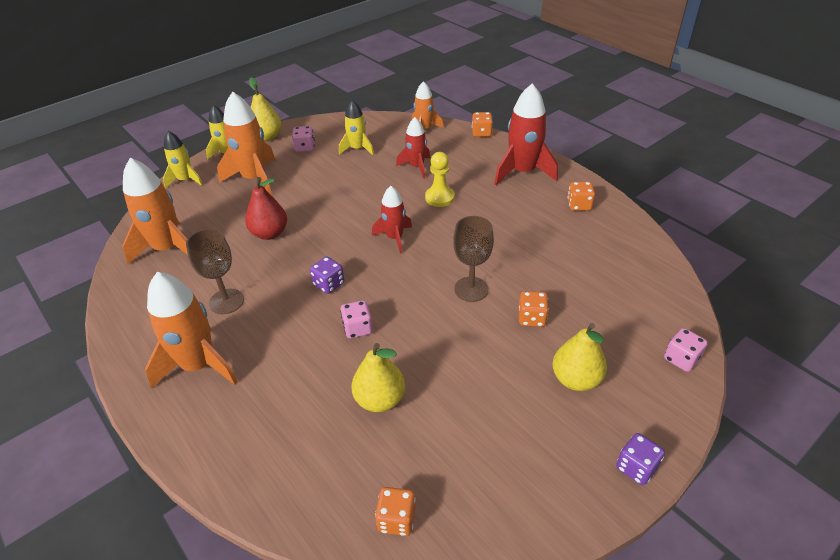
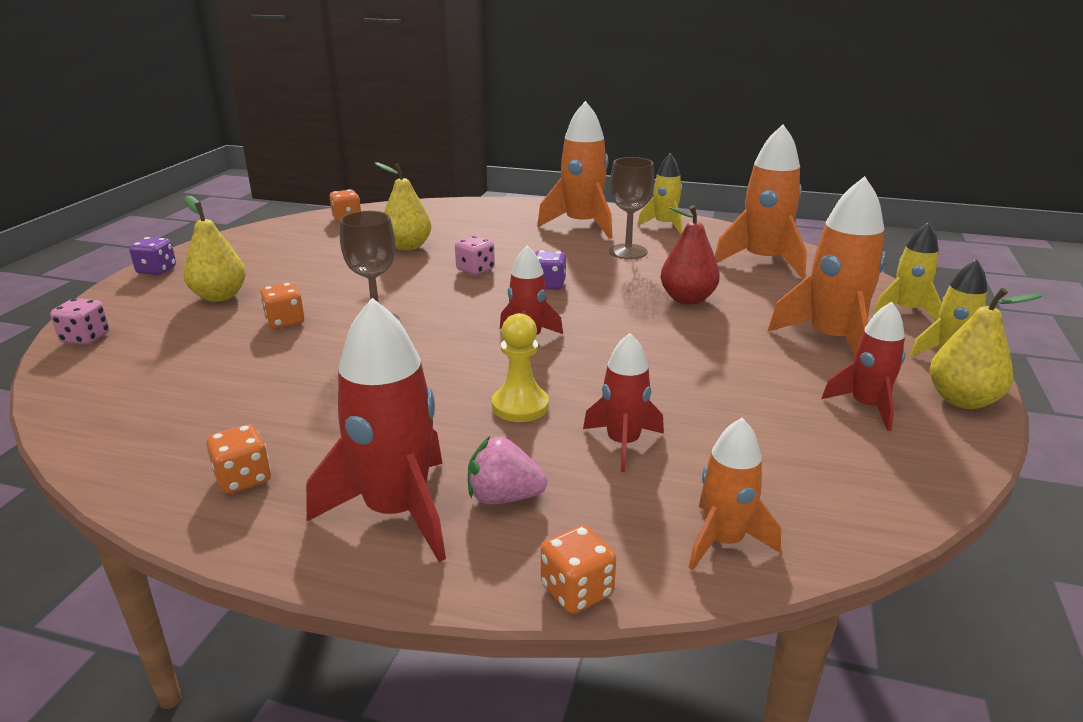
camera: 145 degrees right, 15 degrees down
(305, 147) = (866, 406): pink dice -> red rocket
(357, 149) = (778, 438): yellow rocket -> yellow rocket (664, 225)
(480, 164) = (504, 497): none -> pink strawberry

